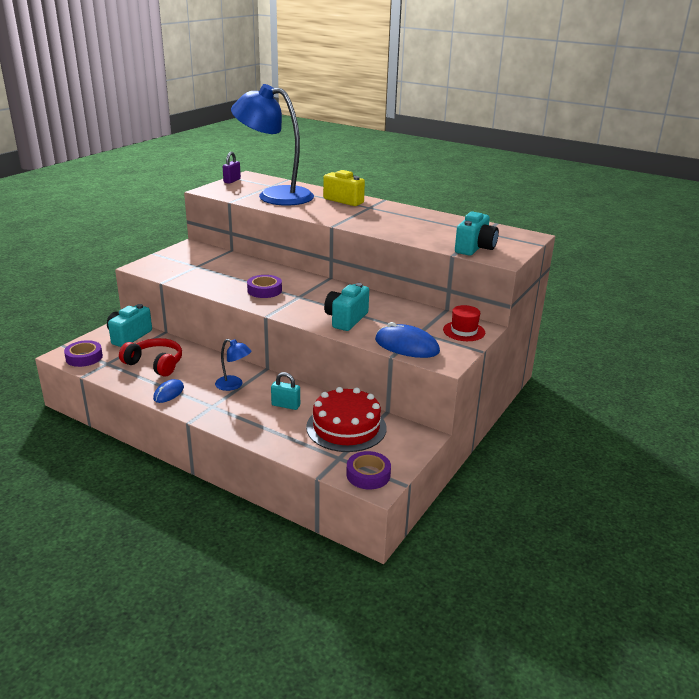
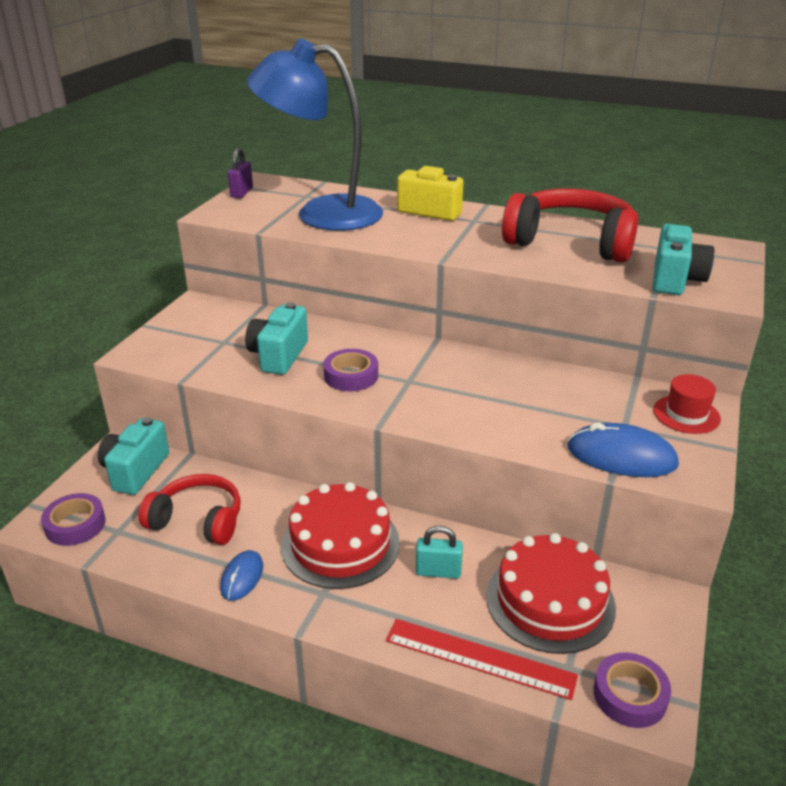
camera: 10 degrees left, 5 degrees up
(233, 385) = (340, 544): blue lamp -> red cake
(288, 446) = (479, 658): none -> red ruler
(346, 319) = (503, 416): turquoise camera -> turquoise camera (279, 356)
(423, 223) = (571, 242): none -> red headphones

